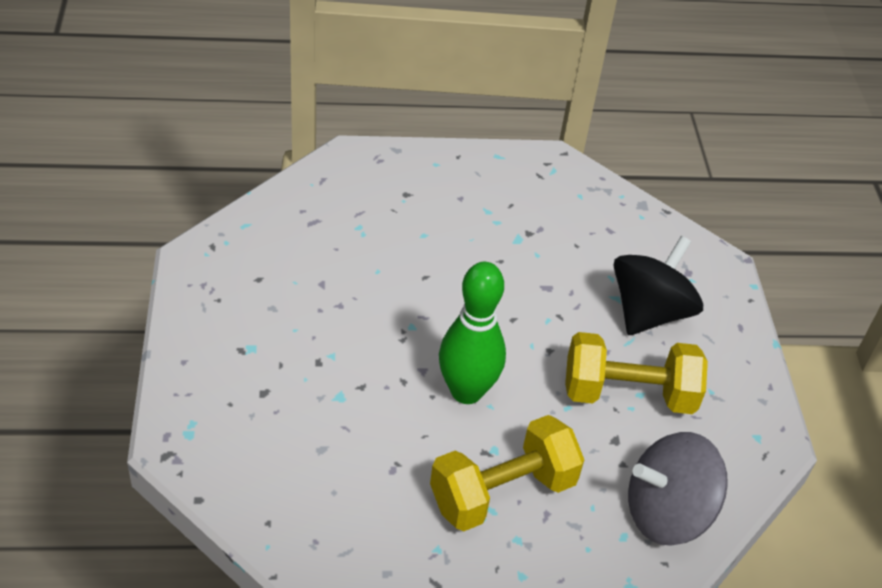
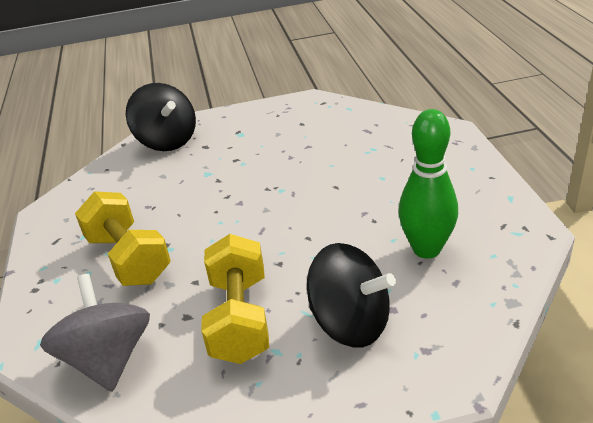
camera: 90 degrees right, 10 degrees down
(223, 438) = (167, 141): none -> black spinning top
(466, 391) = (223, 226): green bowling pin -> green bowling pin (426, 249)

